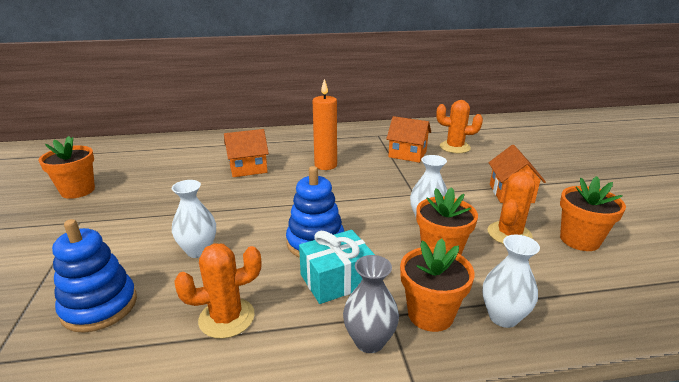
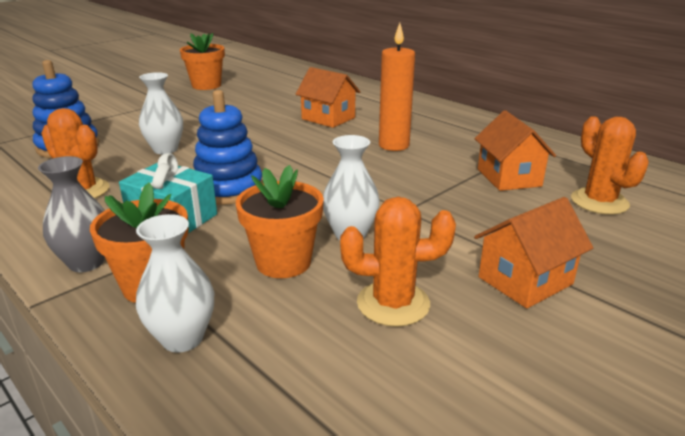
camera: 55 degrees right, 0 degrees up
(579, 240) = (462, 379): orange flower pot -> none

